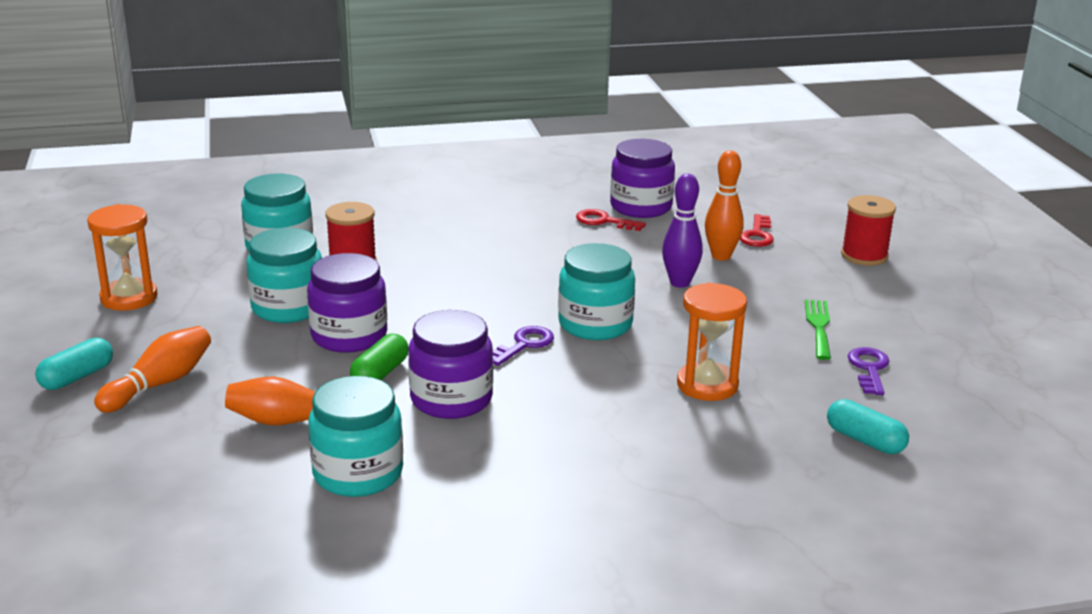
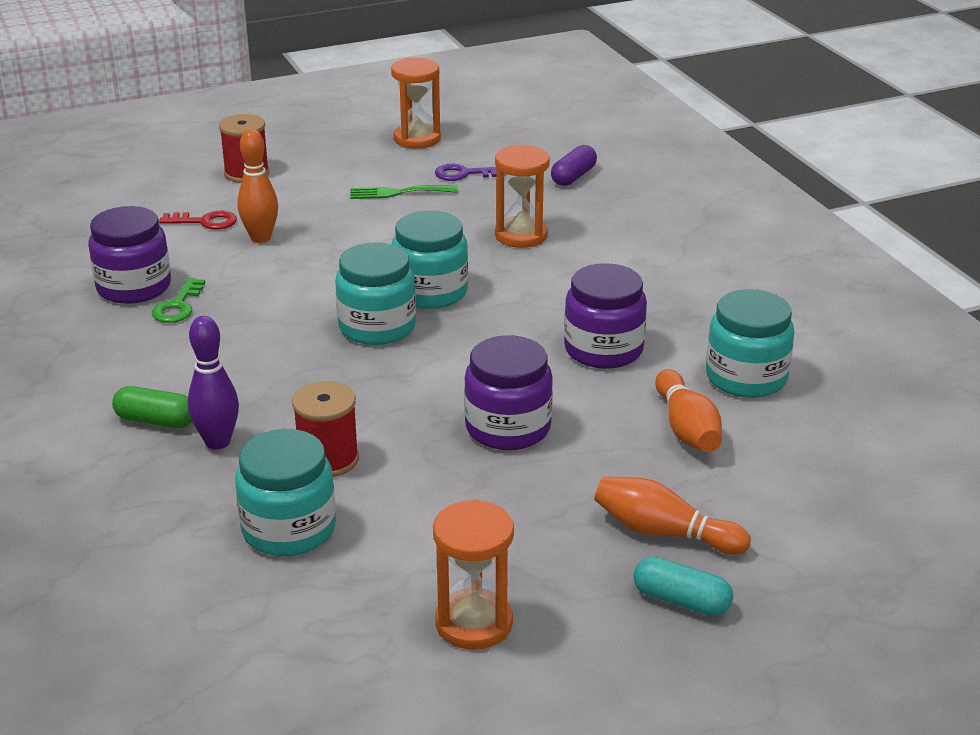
camera: 100 degrees left, 5 degrees up
(288, 307) = (457, 483): turquoise jar -> turquoise jar (377, 327)
(380, 374) = (576, 395): green capsule -> green capsule (156, 421)
(524, 345) = (486, 324): purple key -> none
(604, 221) = (178, 306): red key -> green key
(680, 283) = (327, 256): purple bowling pin -> purple bowling pin (217, 442)
(865, 440) = (573, 177): turquoise capsule -> purple capsule
(967, 349) = (417, 139): none -> orange hourglass

